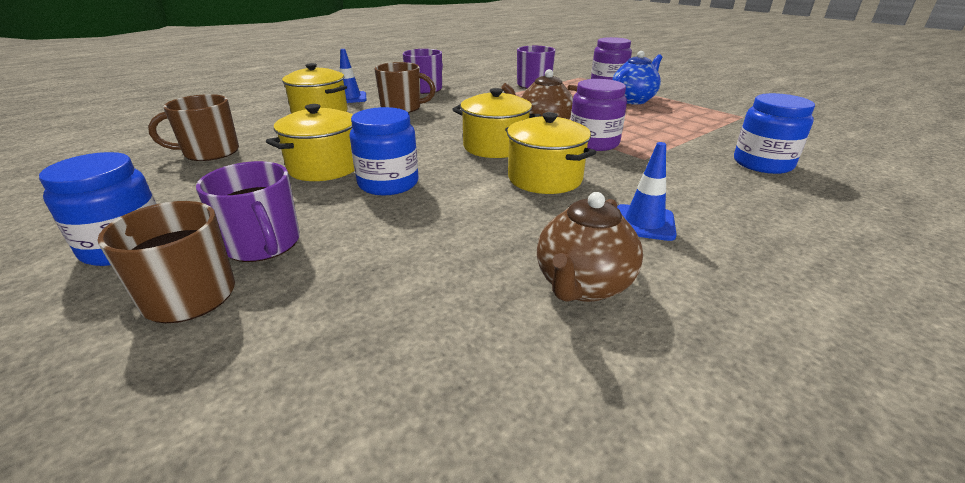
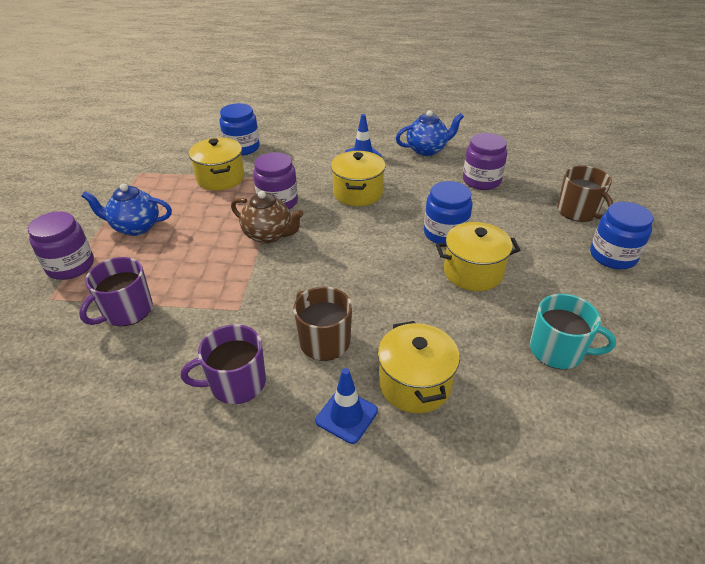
camera: 135 degrees left, 10 degrees up
(210, 152) = (557, 350): brown mug -> turquoise mug
(263, 244) = (539, 223): purple mug -> none
(411, 271) = (481, 181): none -> purple jar
(495, 147) = (339, 232): yellow pot -> yellow pot (220, 178)
(582, 286) = (427, 150): brown teapot -> blue teapot

